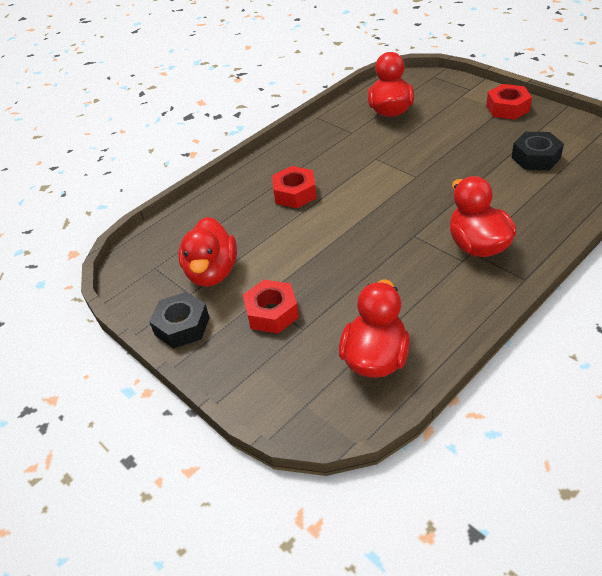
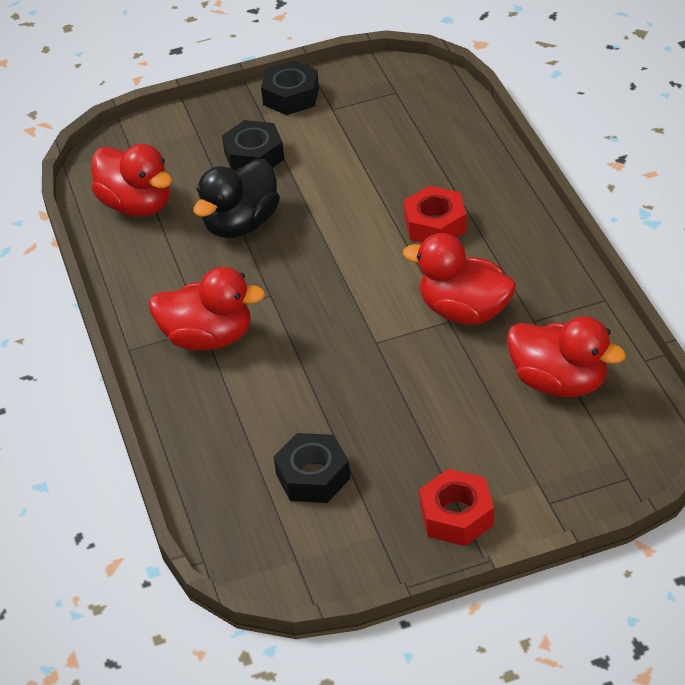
camera: 115 degrees right, 0 degrees up
(212, 272) = (350, 129): red duck -> red duck (464, 311)
(272, 312) = (254, 156): red nut -> black nut
(355, 282) = (241, 224): none -> black duck

